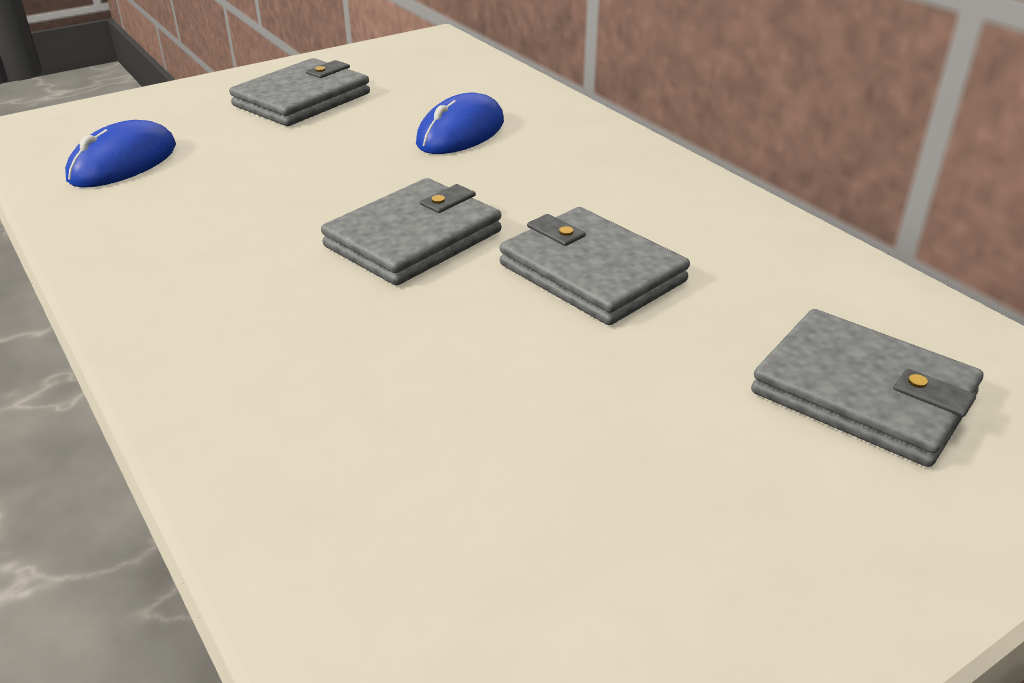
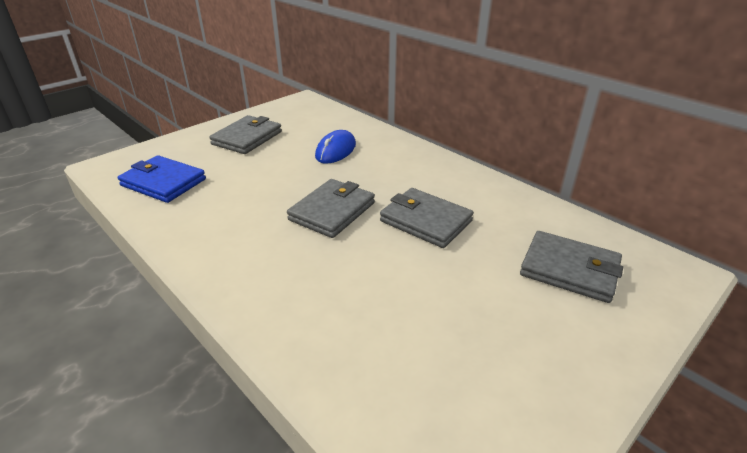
camera: 10 degrees left, 0 degrees up
(123, 163) = (163, 182): blue mouse -> blue wallet

